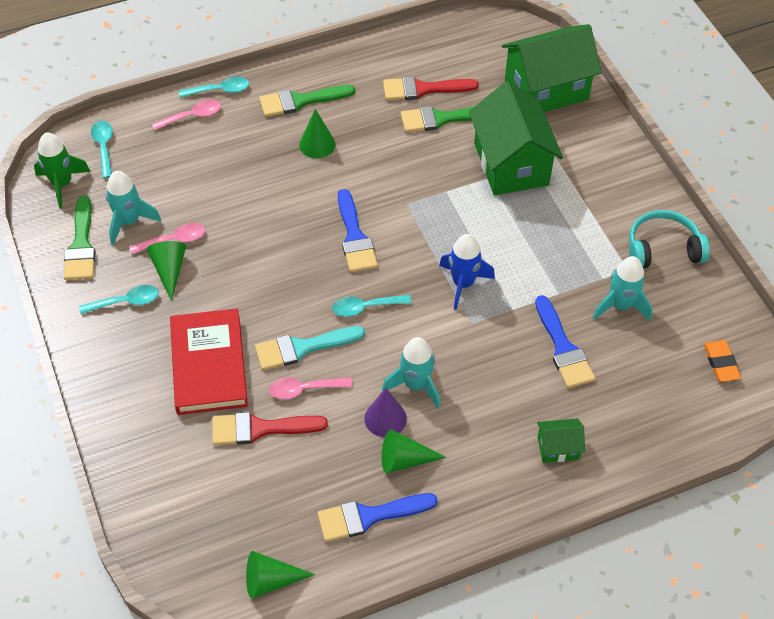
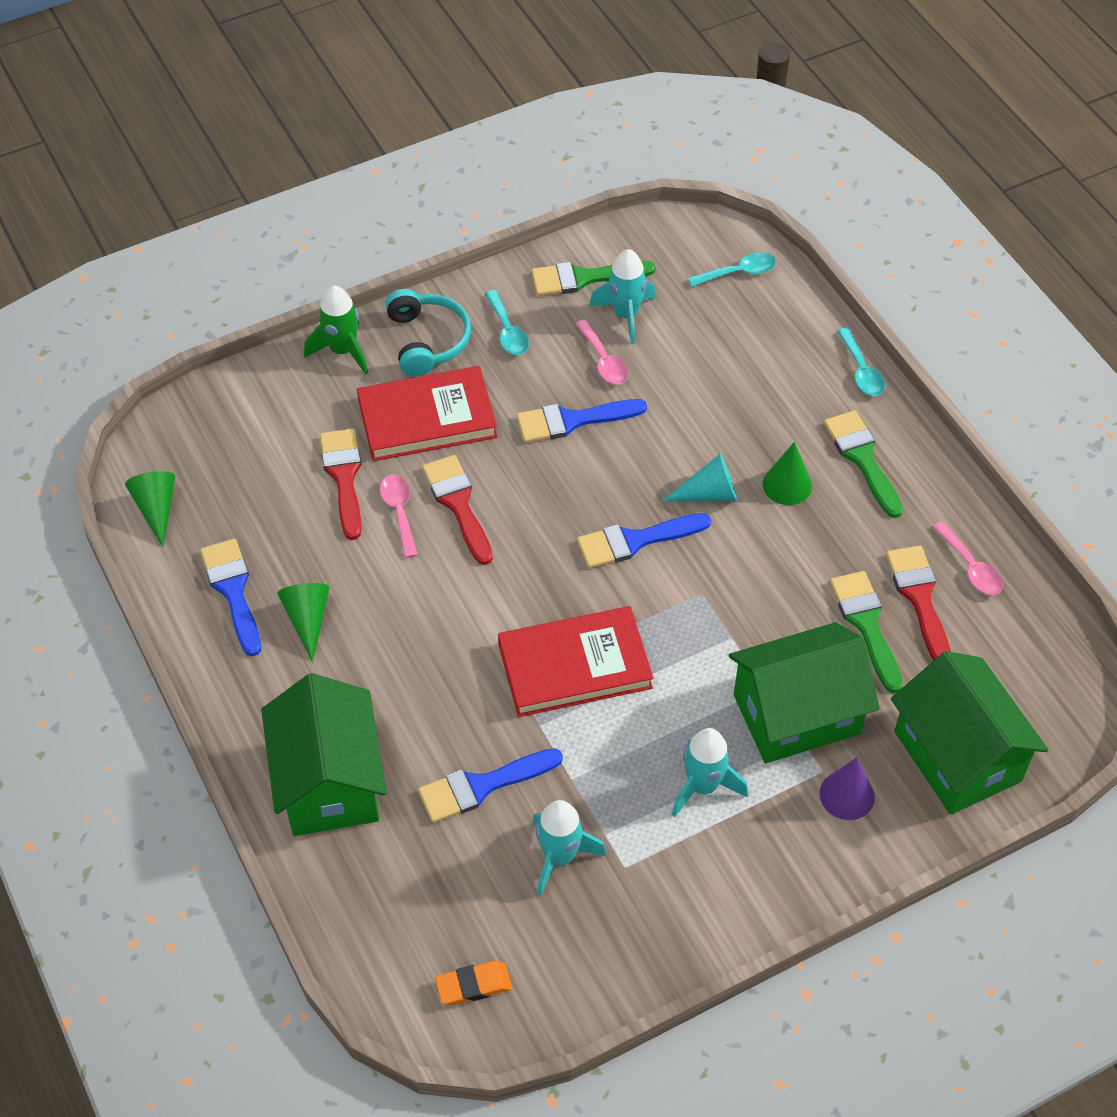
camera: 85 degrees right, 0 degrees up
(62, 184) = (673, 245): green rocket -> green rocket (343, 351)
(169, 270) = (558, 363): green cone -> none
(192, 116) = (808, 349): pink spoon -> pink spoon (970, 567)
(231, 266) = (572, 421): none -> blue brush
(302, 348) = (458, 504): turquoise brush -> red brush
(317, 189) = (708, 493): none -> turquoise cone
(365, 307) = (524, 562): turquoise spoon -> none
(385, 418) = (363, 596): purple cone -> purple cone (847, 795)
(415, 385) = (413, 623): turquoise rocket -> turquoise rocket (703, 786)
(463, 284) = (574, 666): blue rocket -> red book
(558, 448) = (329, 782): green house -> green house, size x2.24
(663, 249) = (668, 914): turquoise headphones -> turquoise headphones (427, 341)

